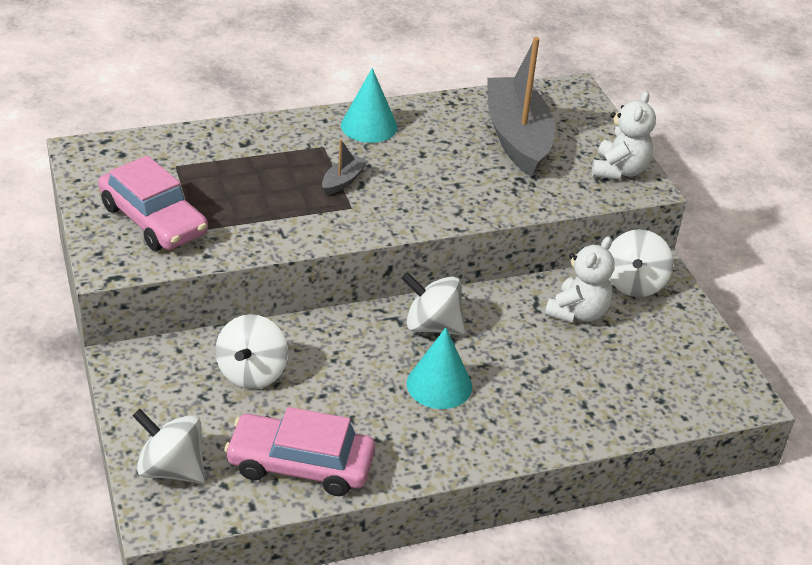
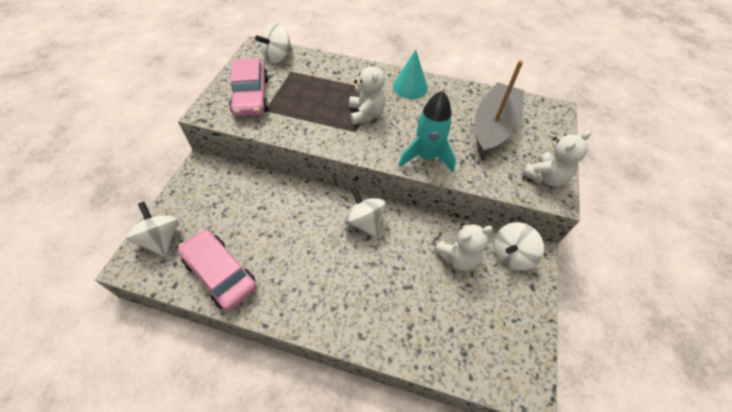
camera: 35 degrees right, 15 degrees up
(252, 373) = (248, 203): white spinning top -> white spinning top (277, 57)
(343, 181) = (366, 114): grey boat -> white teddy bear
(439, 385) = (335, 263): turquoise cone -> none
(468, 202) = (426, 157): none -> turquoise rocket

